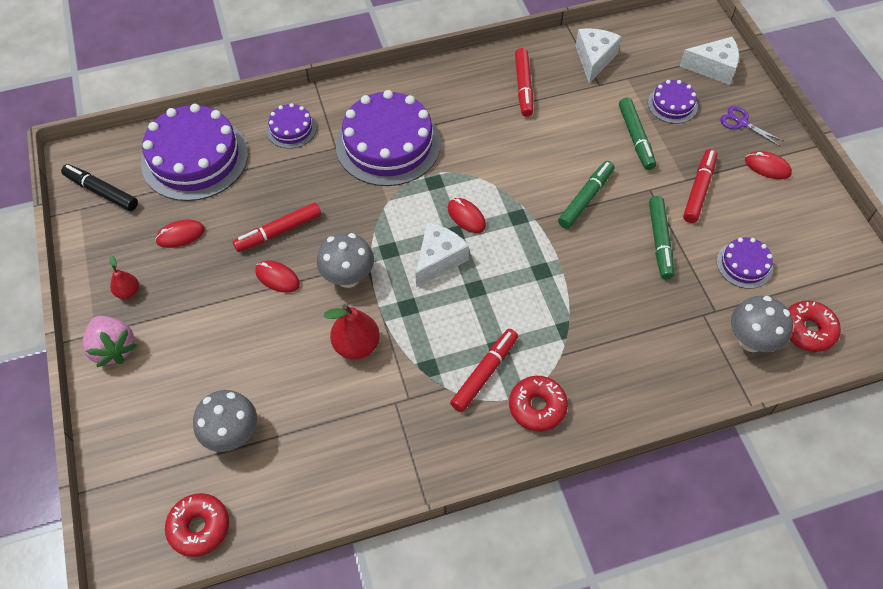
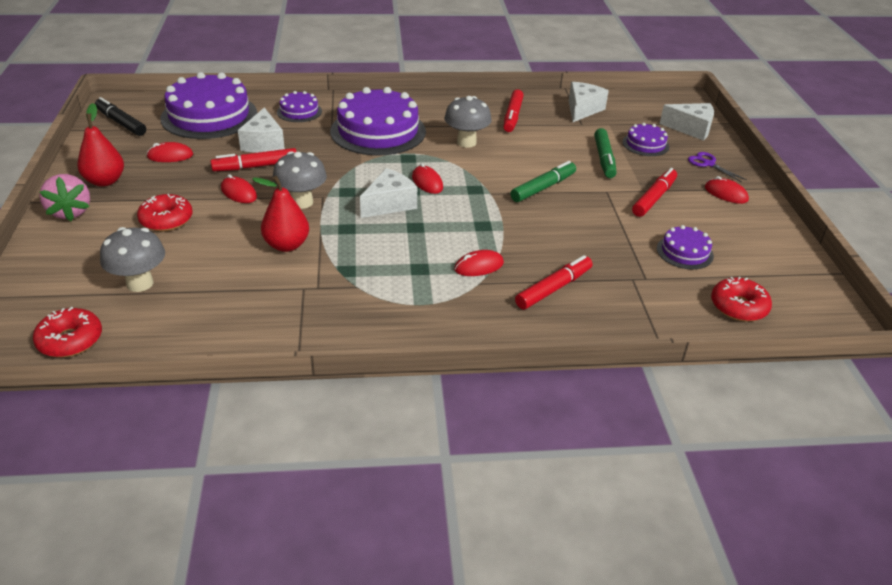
camera: 10 degrees right, 20 degrees down
(128, 292) = (105, 181): red pear -> red pear, size x1.73
(273, 191) = (263, 143): none -> white cheese
(484, 373) = (398, 283): red marker -> red marker (553, 289)
(537, 407) = (440, 314): red donut -> red donut (166, 220)
(554, 331) = (479, 266): none -> red mouse
(660, 241) = (605, 224): green marker -> none
(751, 341) = (676, 304): grey mushroom -> grey mushroom (466, 142)

